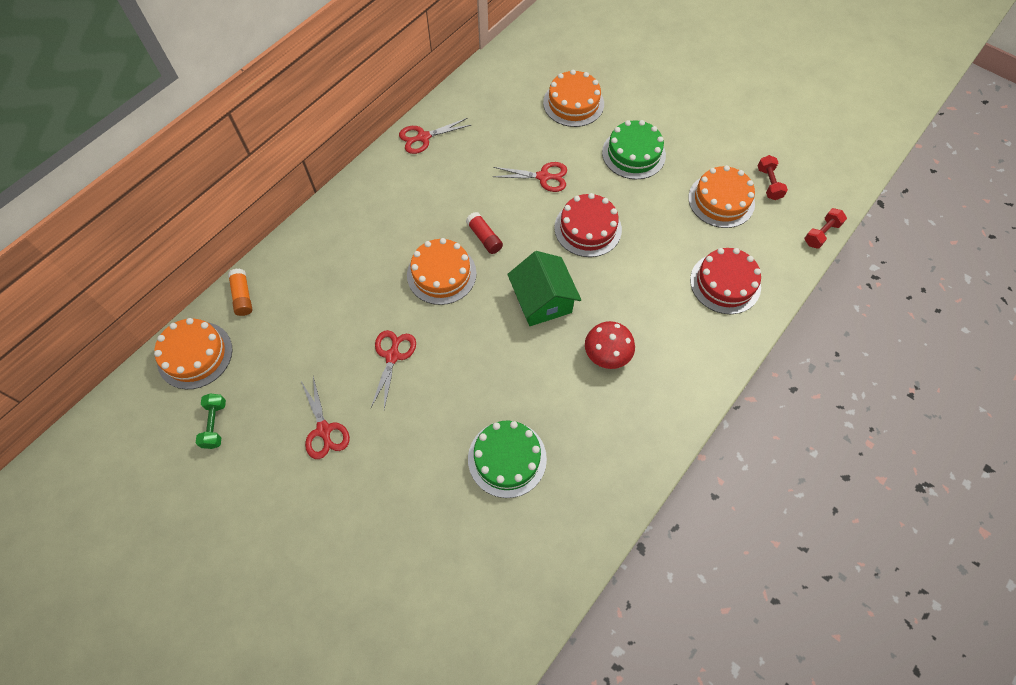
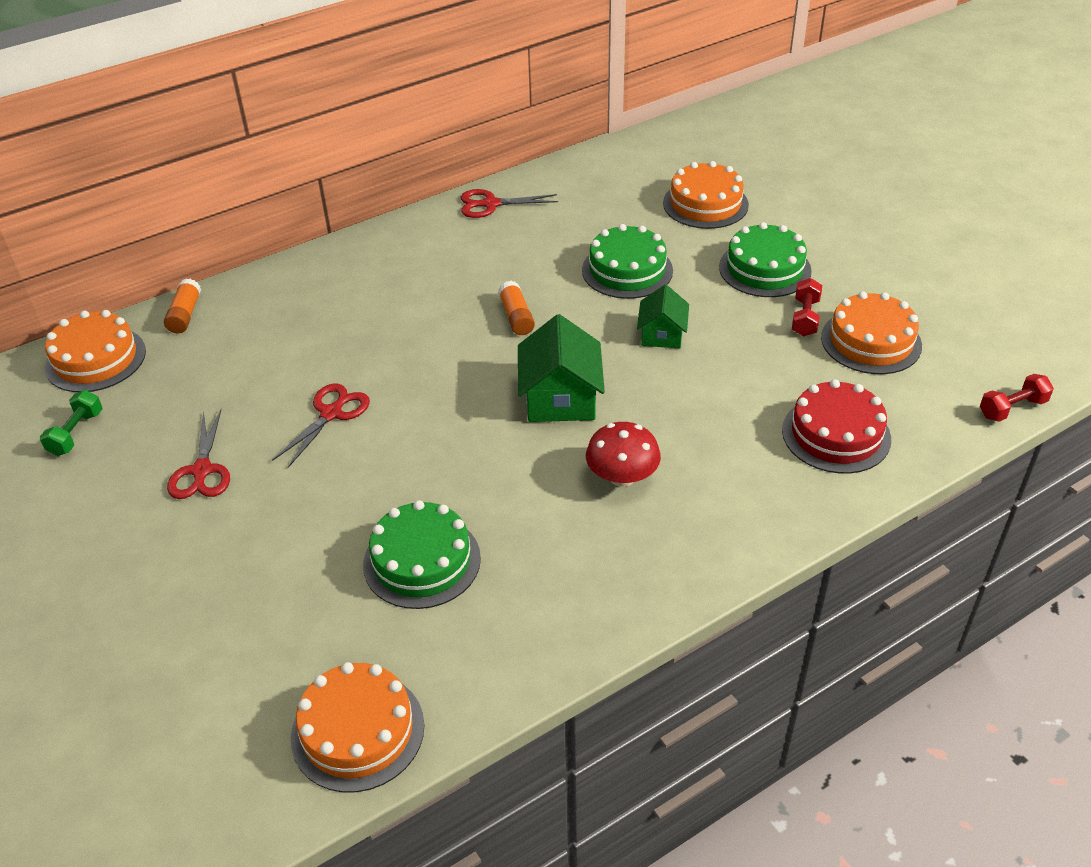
camera: 20 degrees right, 20 degrees down
(441, 274) = (440, 343): orange cake -> orange cake (358, 731)
(484, 237) = (516, 317): red glue stick -> orange glue stick
(543, 177) = (627, 270): red scissors -> green cake
(587, 228) = (662, 334): red cake -> green house
(769, 183) = (952, 336): red dumbbell -> red dumbbell (805, 318)

